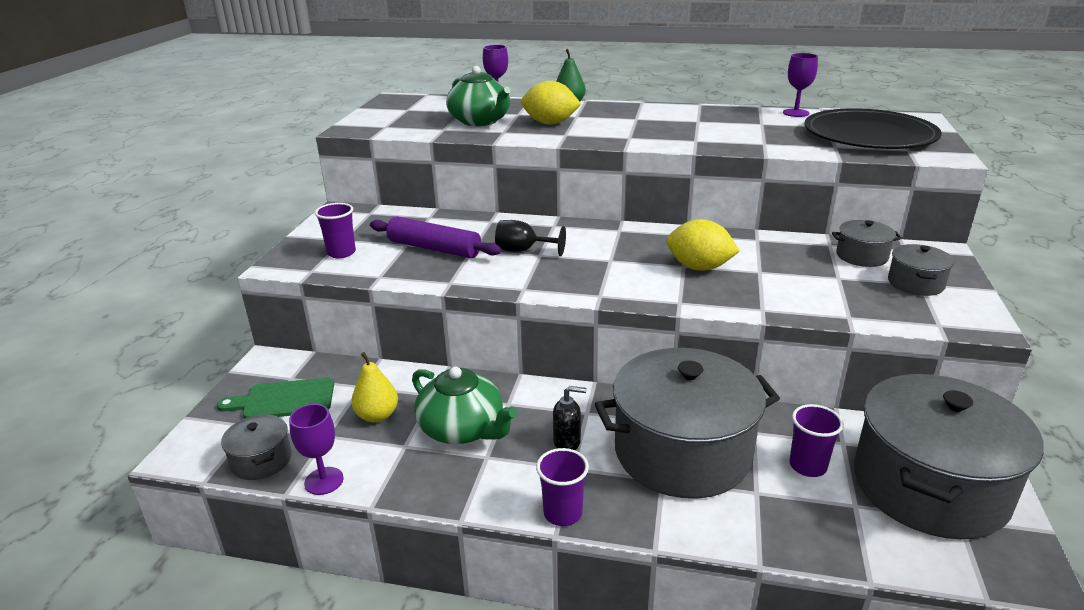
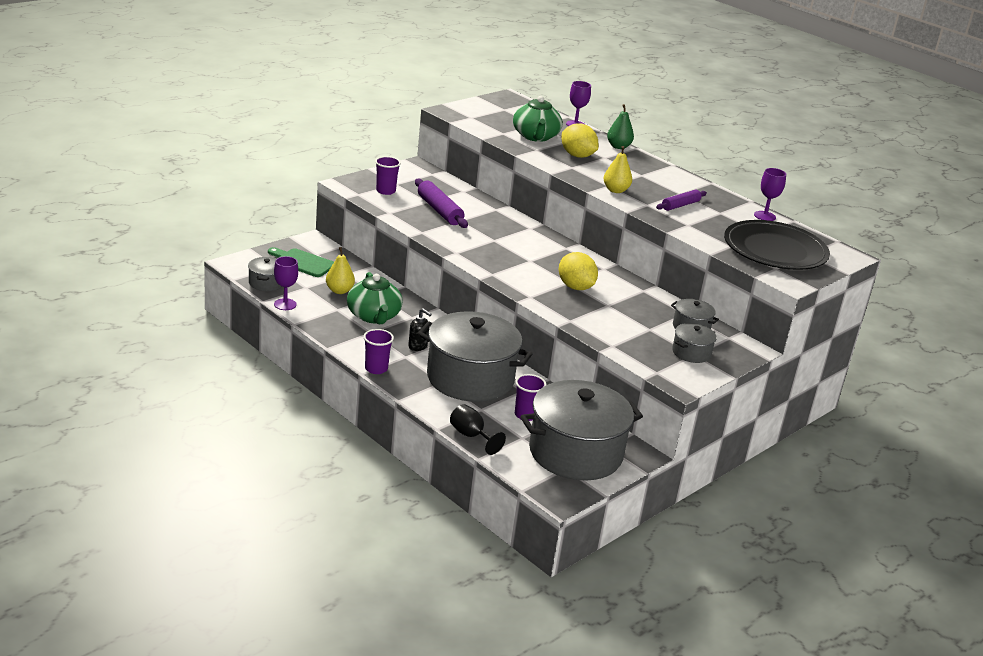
camera: 30 degrees right, 0 degrees up
(523, 251) = (488, 234): black goblet -> black goblet (471, 436)
(644, 139) = (615, 190): none -> yellow pear
(720, 130) = (680, 205): none -> purple rolling pin

